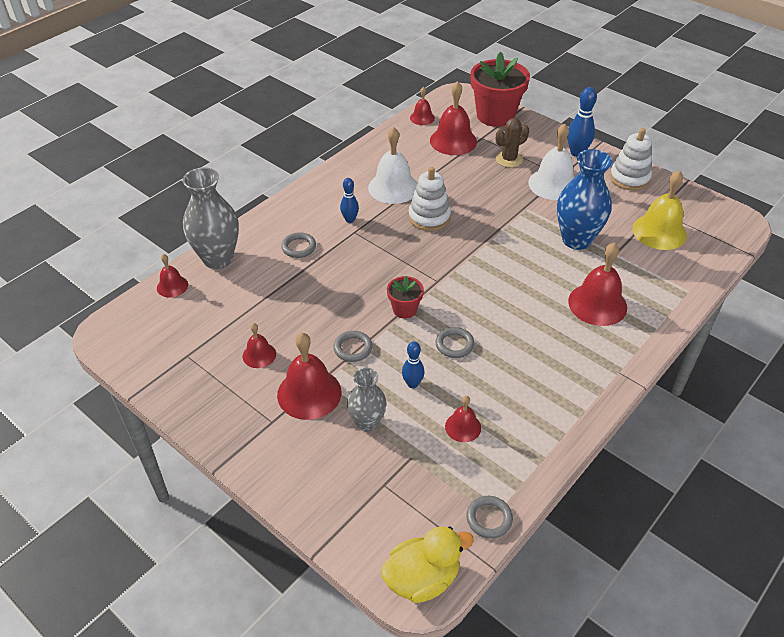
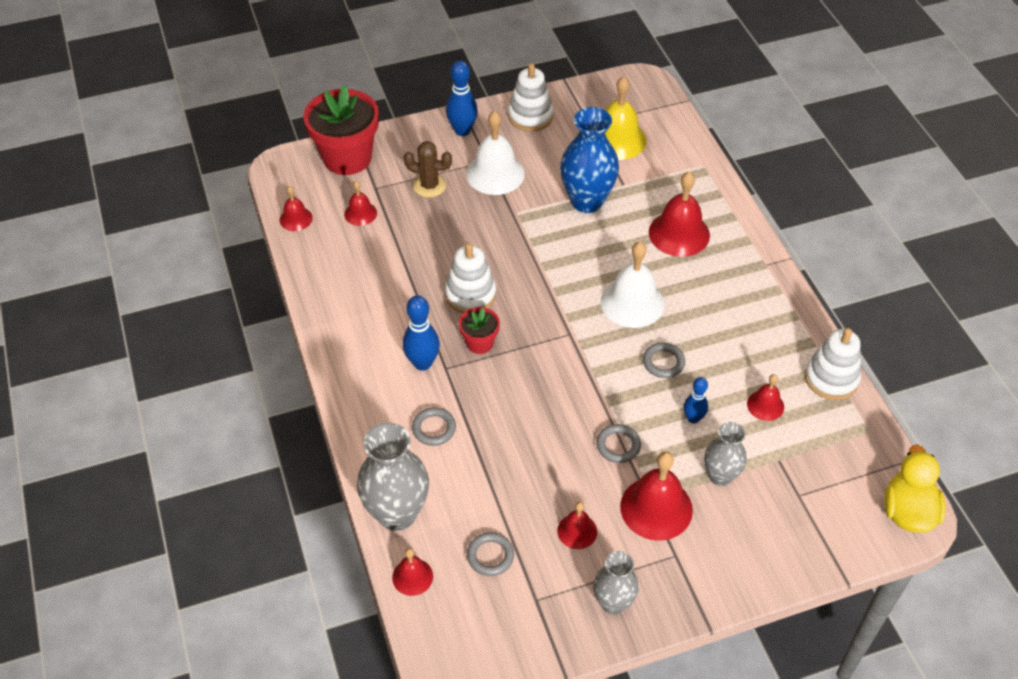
camera: 60 degrees left, 5 degrees up
(207, 400) = (613, 603): none -> grey vase
(350, 220) = (422, 363): blue bowling pin -> blue bowling pin, size x1.57
(393, 187) = (398, 301): white bell -> white bell (632, 302)
(404, 309) = (592, 379): red flower pot -> red flower pot (479, 343)
(453, 141) = (360, 213): red bell -> red bell, size x0.54
(489, 519) = (871, 435): grey ring -> grey ring (490, 556)
(509, 159) = (429, 186): brown cactus -> brown cactus turned 75 degrees counterclockwise
(530, 464) = (831, 378): none -> white stacking toy

